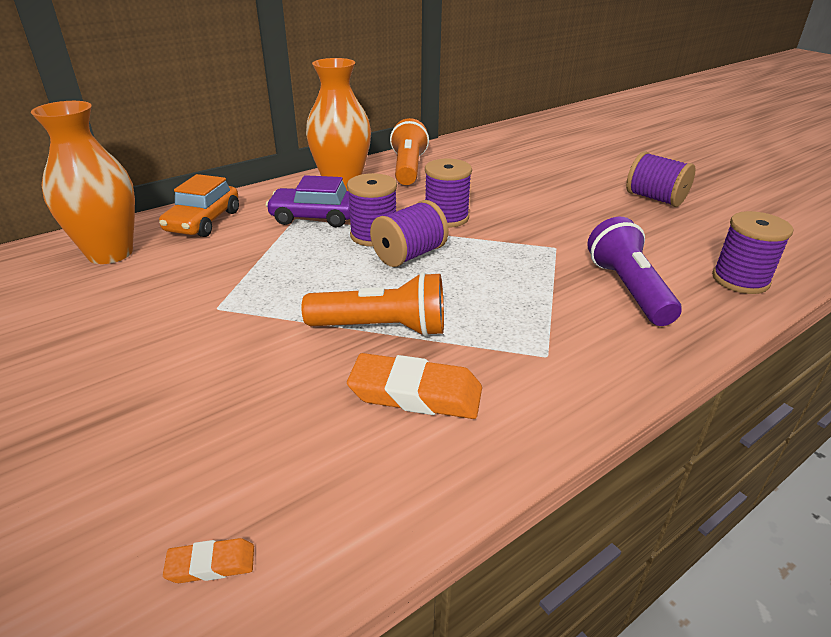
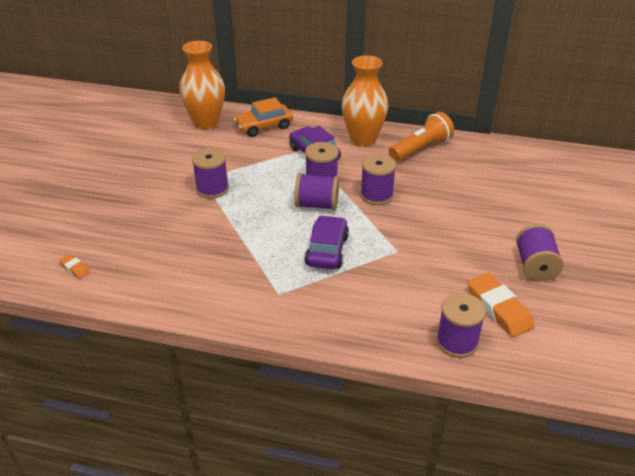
camera: 50 degrees right, 5 degrees up
(254, 310) = (212, 189): none -> purple spool
(382, 328) = (241, 232): orange flashlight -> none
(415, 393) = (205, 266): orange eraser -> orange eraser (499, 308)
(502, 285) = (327, 250): none -> purple car
(628, 289) = (382, 298): purple flashlight -> none

